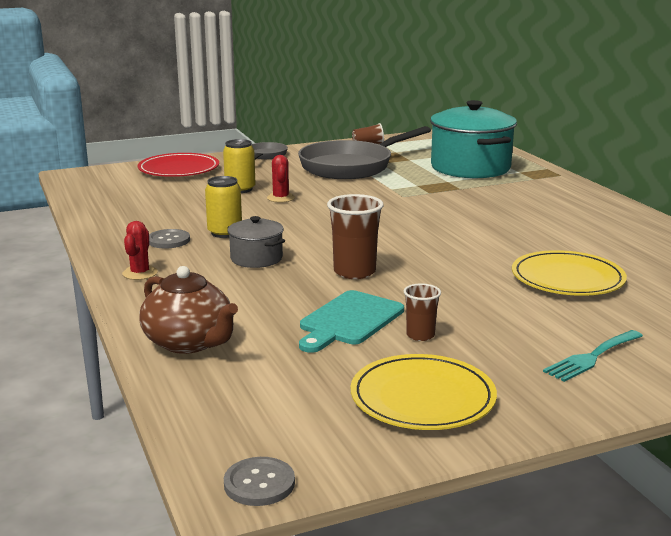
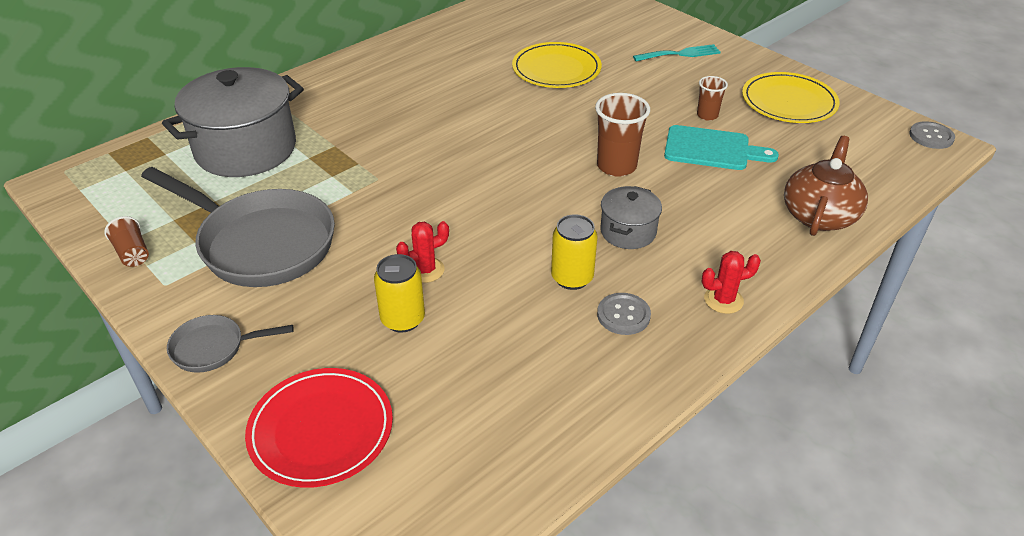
camera: 110 degrees left, 20 degrees up
(470, 168) = (246, 149): turquoise pot -> grey pot
(591, 357) = (680, 54): turquoise fork -> turquoise fork turned 45 degrees counterclockwise

